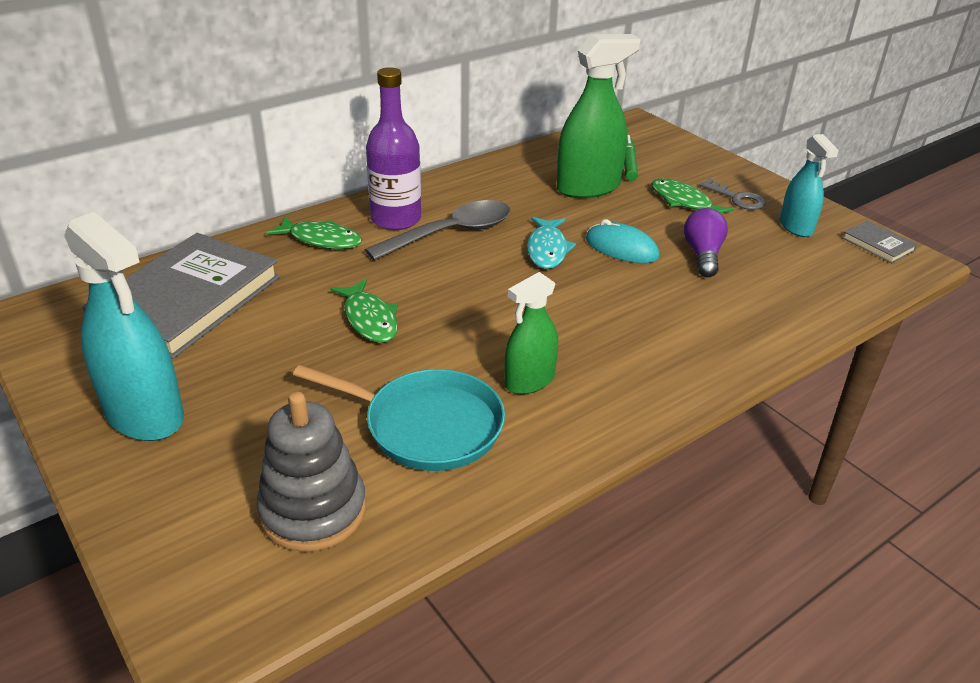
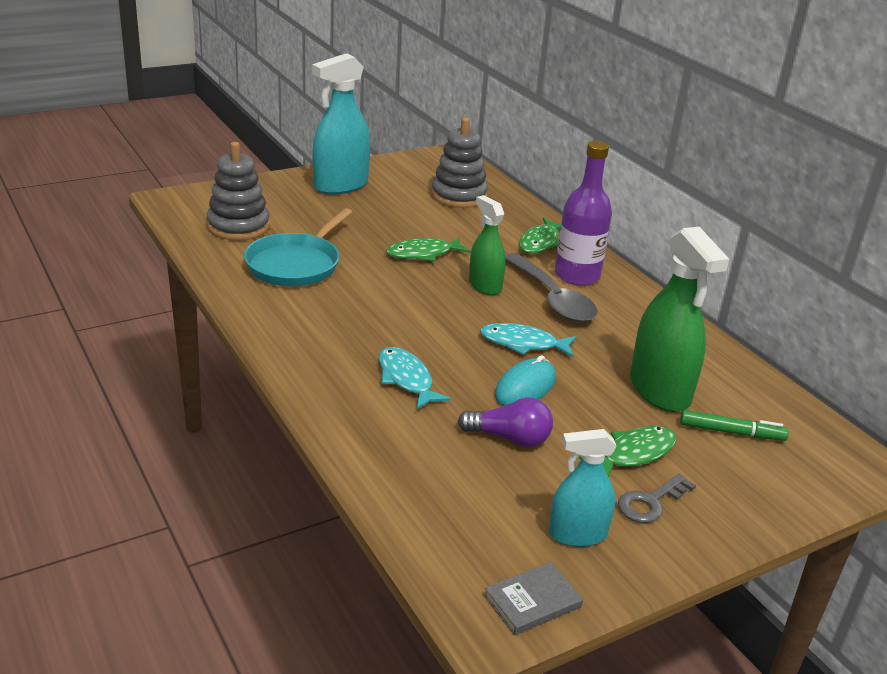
camera: 95 degrees right, 5 degrees down
(187, 300) = (459, 196): grey book -> grey stacking toy
(529, 381) = (330, 307): green spray bottle -> green spray bottle (484, 286)
(648, 314) = (406, 379): none -> turquoise fish

